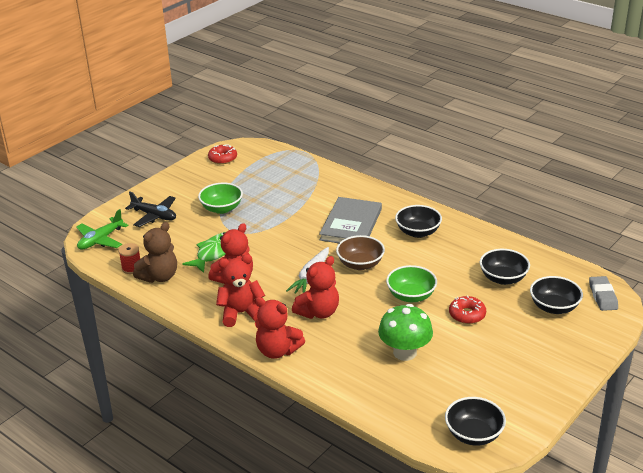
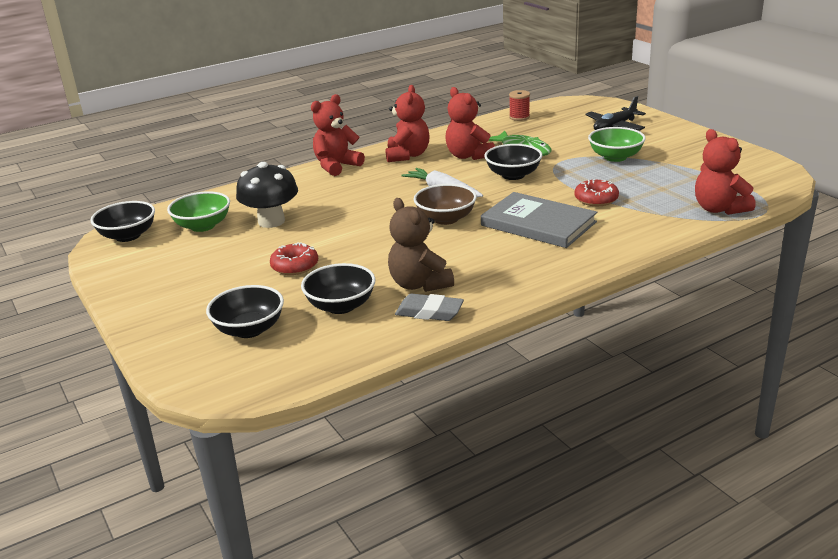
camera: 110 degrees right, 5 degrees down
(100, 240) = (578, 106): green plane -> none
(159, 276) = (496, 127): brown teddy bear -> brown teddy bear (419, 284)
(223, 158) = (746, 164): red donut -> red donut (596, 199)
(318, 312) = (376, 188): red teddy bear -> red teddy bear (719, 209)
(405, 352) = (271, 221): green mushroom -> black mushroom
(411, 296) = (360, 239): green bowl -> green bowl (203, 226)
(418, 232) = (492, 265): black bowl -> black bowl (513, 175)
(602, 296) = (231, 377): grey eraser -> grey eraser (429, 312)

